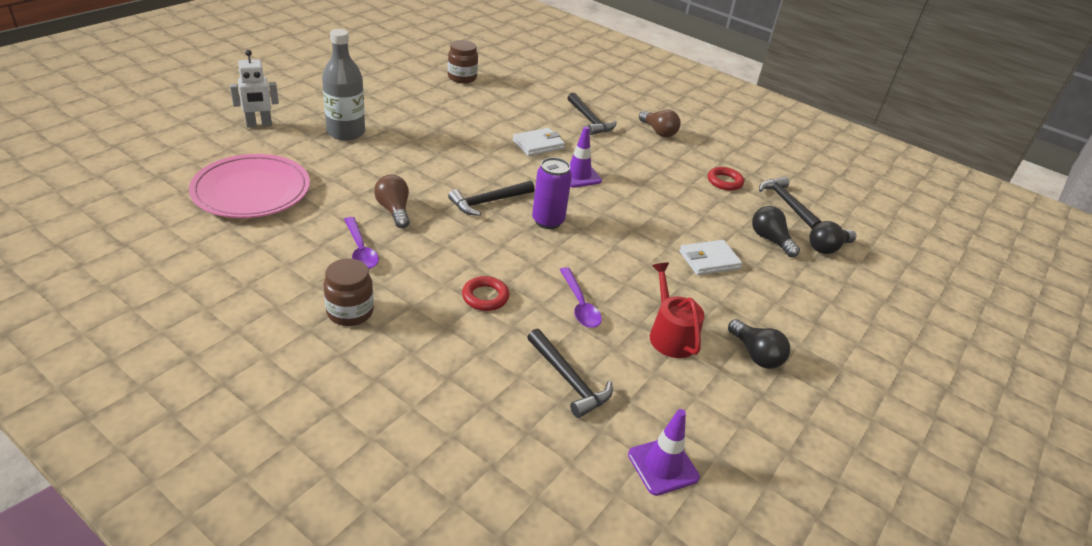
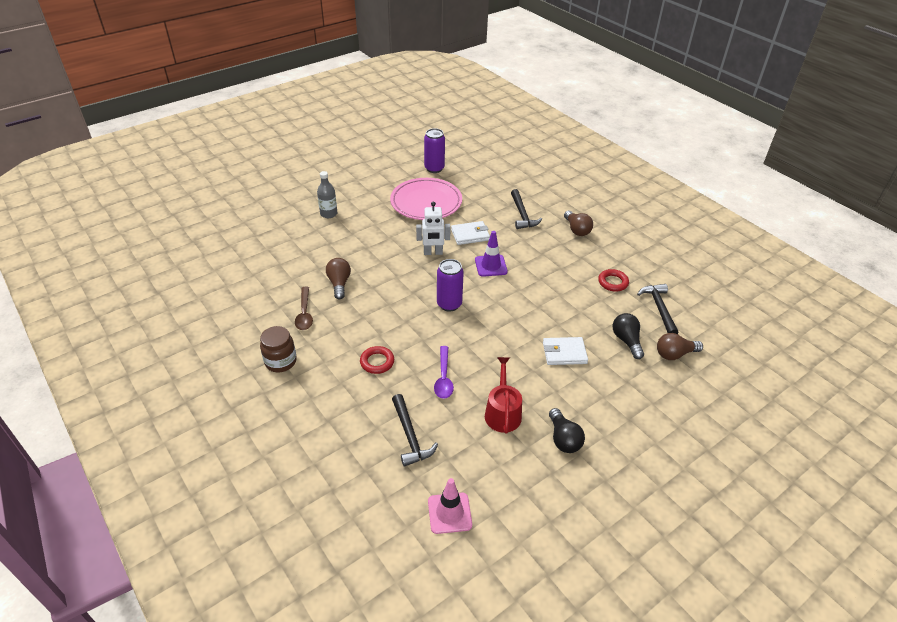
camera: 20 degrees right, 5 degrees up
(252, 191) = (248, 259): pink plate -> pink plate (426, 202)
(259, 124) = (271, 203): white robot -> white robot (433, 253)
(346, 132) = (328, 214): grey bottle -> grey bottle, size x0.62
(360, 250) = (304, 314): purple spoon -> brown spoon
(462, 78) = (434, 168): brown jar -> purple can
(488, 202) = (410, 283): black hammer -> none
(663, 466) = (449, 513): purple traffic cone -> pink traffic cone
(827, 248) = (674, 354): black light bulb -> brown light bulb

